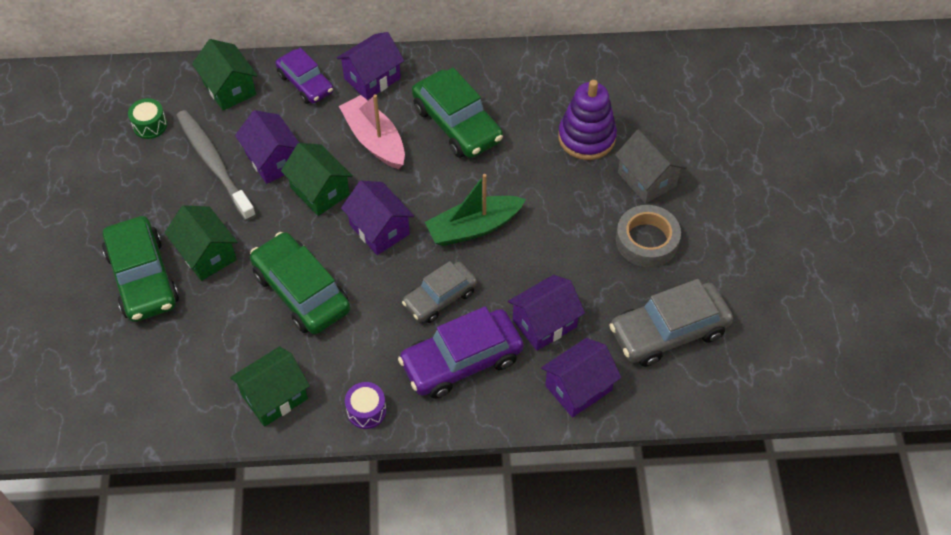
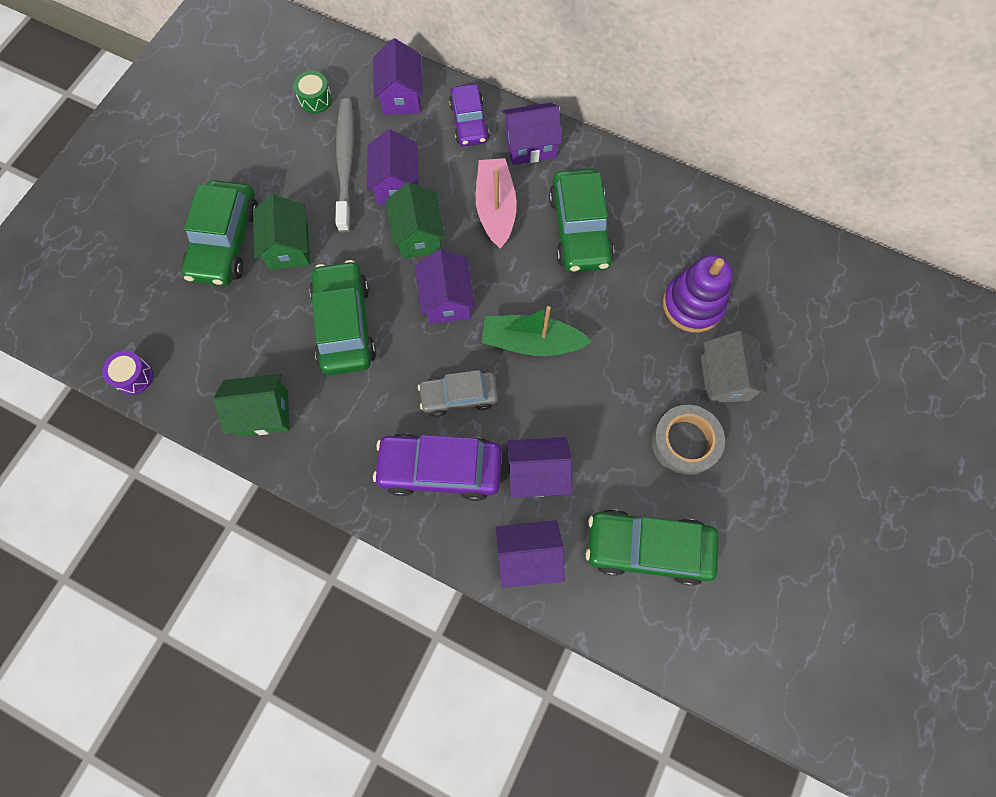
camera: 30 degrees right, 15 degrees up
(229, 89) = (401, 96): green house -> purple house
(366, 411) = (330, 470): purple drum -> purple drum (134, 377)
(668, 331) = (647, 548): grey car -> green car

